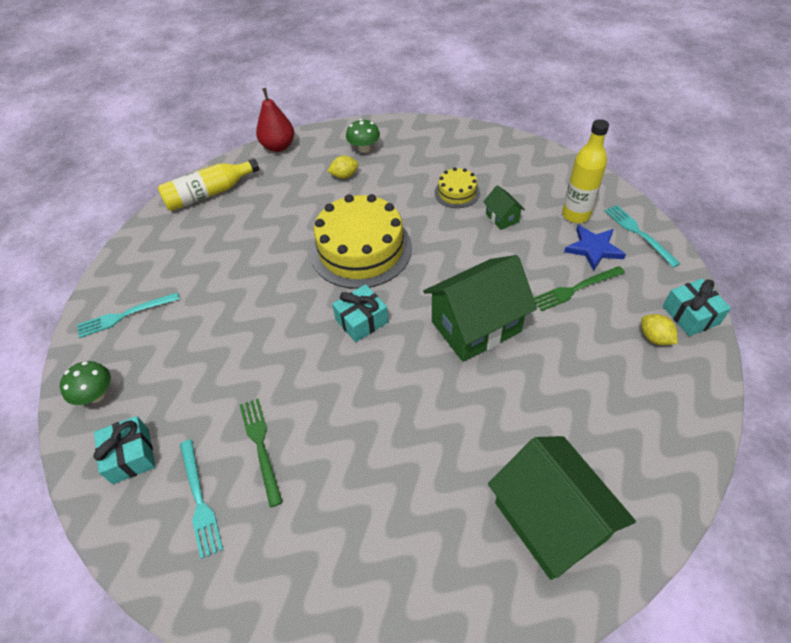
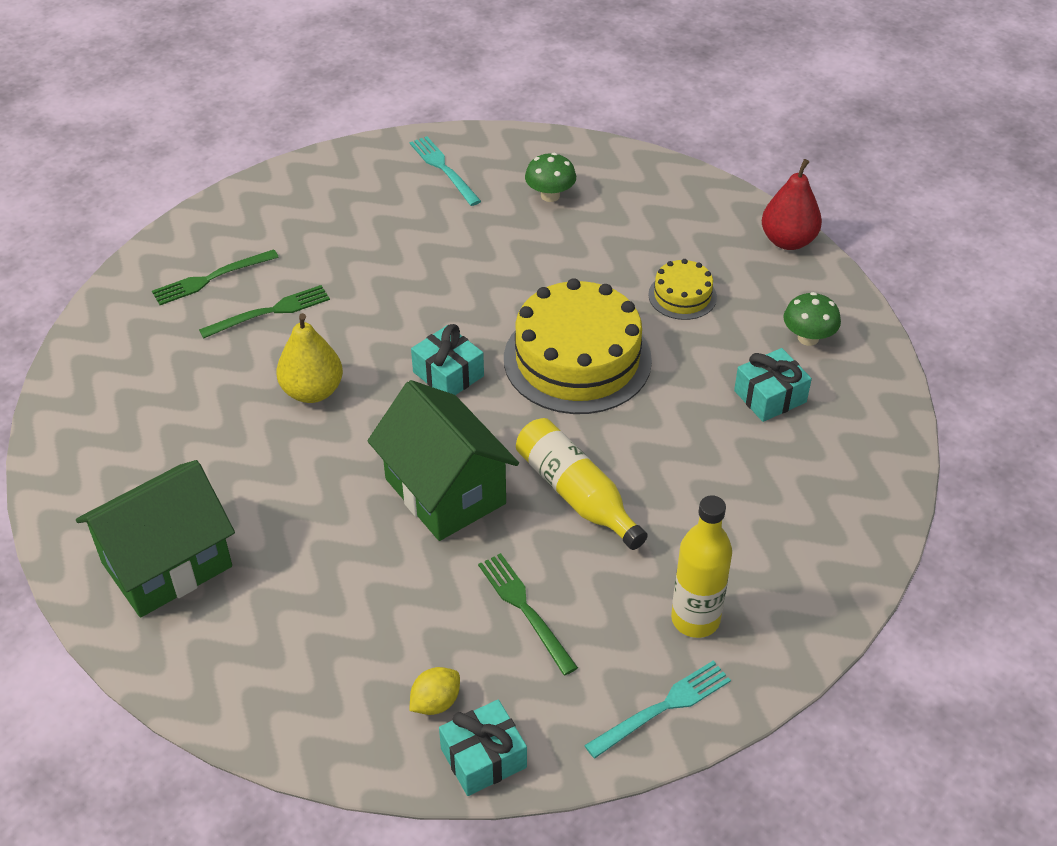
camera: 80 degrees right, 5 degrees down
(96, 395) = (335, 176): green mushroom -> green mushroom (550, 195)
(131, 456) = (262, 219): turquoise gift -> turquoise gift (770, 396)
(199, 500) = (211, 278): turquoise fork -> green fork
(209, 193) = (666, 191): yellow bottle -> yellow bottle (576, 494)
(344, 176) = (734, 323): yellow lemon -> none
(364, 411) = (312, 391): none -> yellow pear
(457, 192) = (722, 460): yellow cake -> yellow cake (682, 296)
(502, 218) = (670, 519): green house -> none
(593, 248) = (616, 639): blue star -> none

